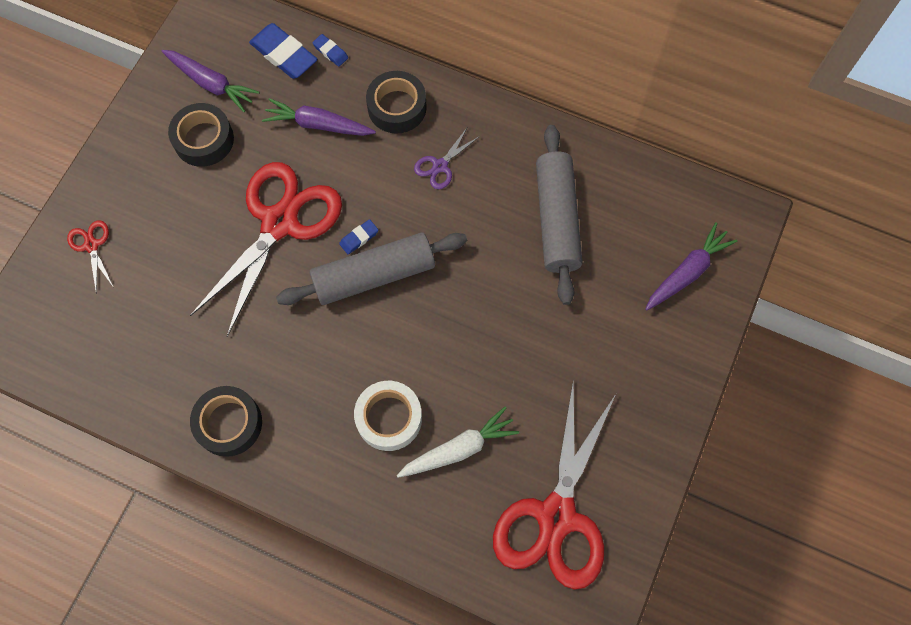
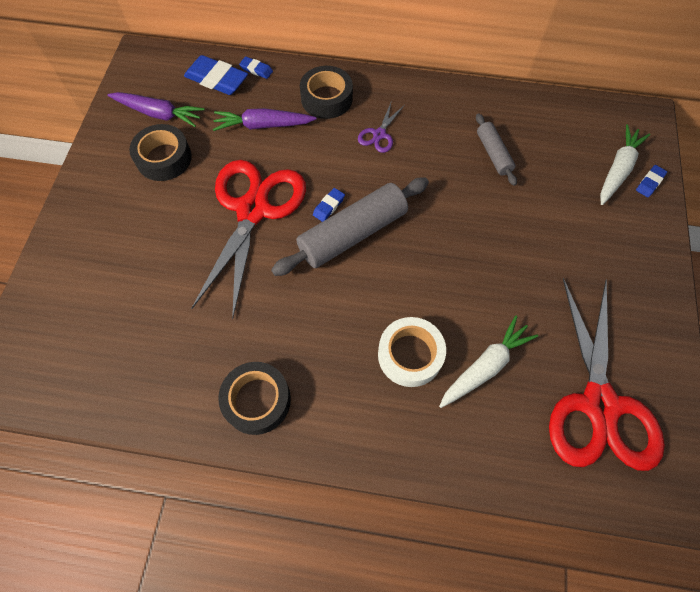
camera: 15 degrees left, 5 degrees down
(91, 245) = (79, 269): red scissors -> none
(557, 219) = (493, 154): grey rolling pin -> grey rolling pin, size x0.54
(687, 272) = (617, 169): purple carrot -> white carrot
(716, 296) = (649, 183): none -> blue eraser

